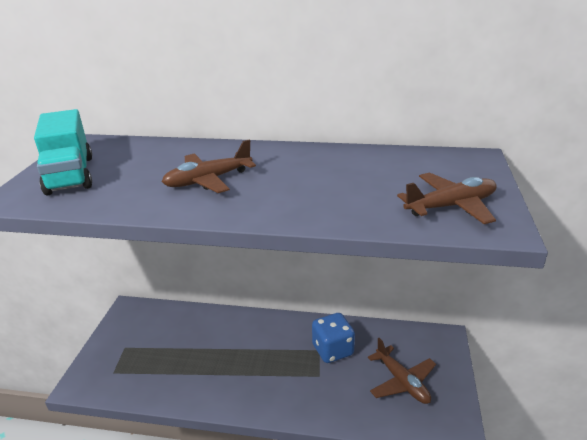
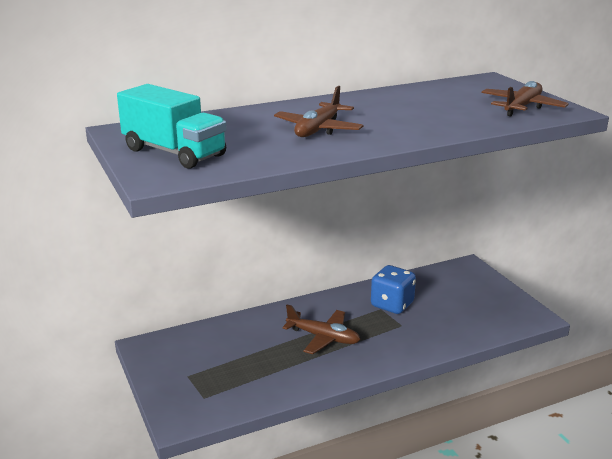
camera: 35 degrees left, 5 degrees down
(402, 382) = (468, 304): brown plane -> brown plane (323, 337)

